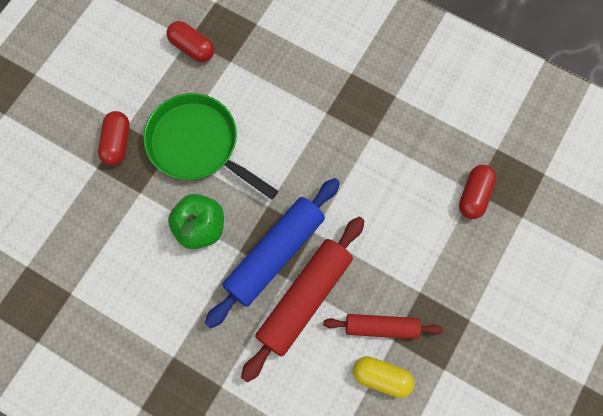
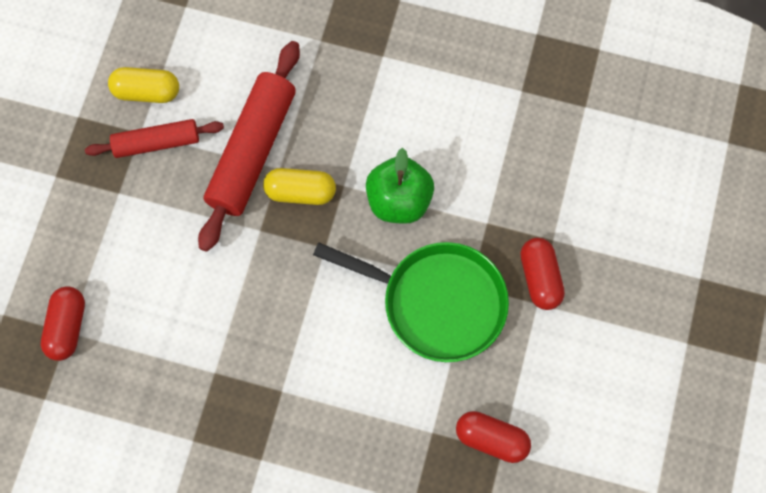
camera: 165 degrees right, 0 degrees up
(274, 254) = (300, 192): blue rolling pin -> yellow capsule

